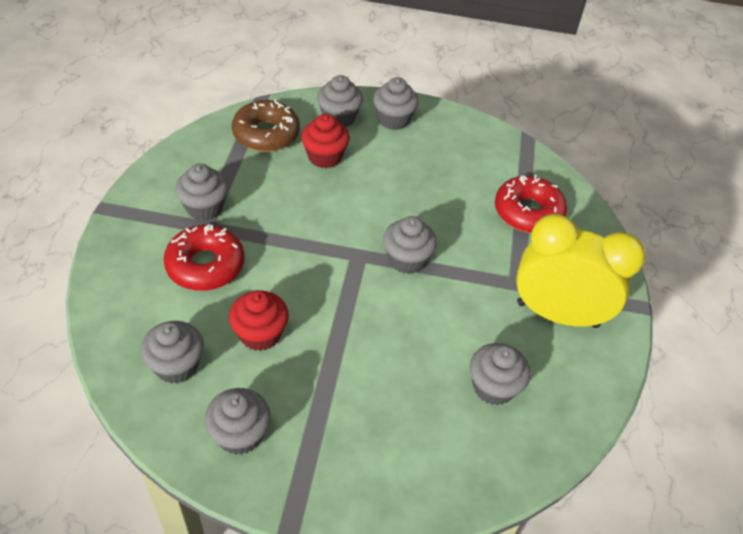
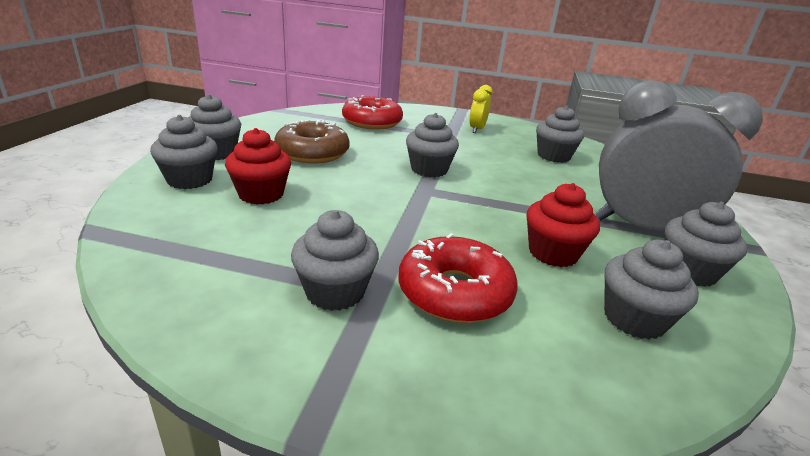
camera: 85 degrees left, 20 degrees down
(266, 134) = (187, 231): brown donut -> brown donut (312, 153)
(316, 425) = (642, 228): none -> grey clock
(557, 314) = (477, 129): yellow clock -> yellow clock, size x0.45

